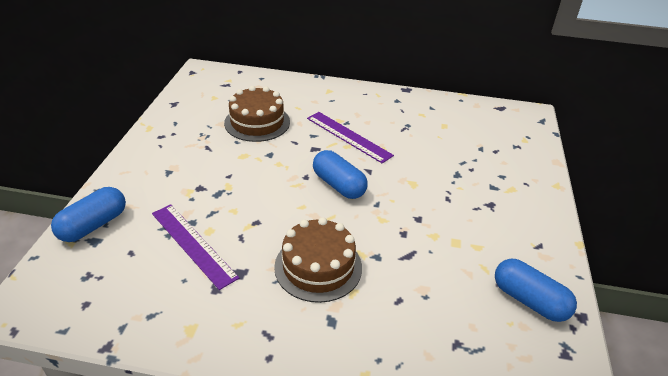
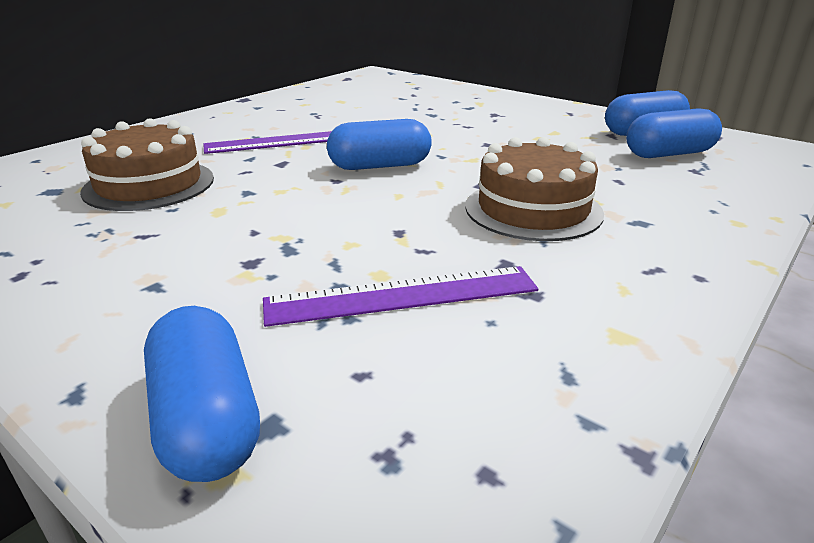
camera: 60 degrees left, 10 degrees down
(484, 323) = (669, 154): none -> blue capsule

